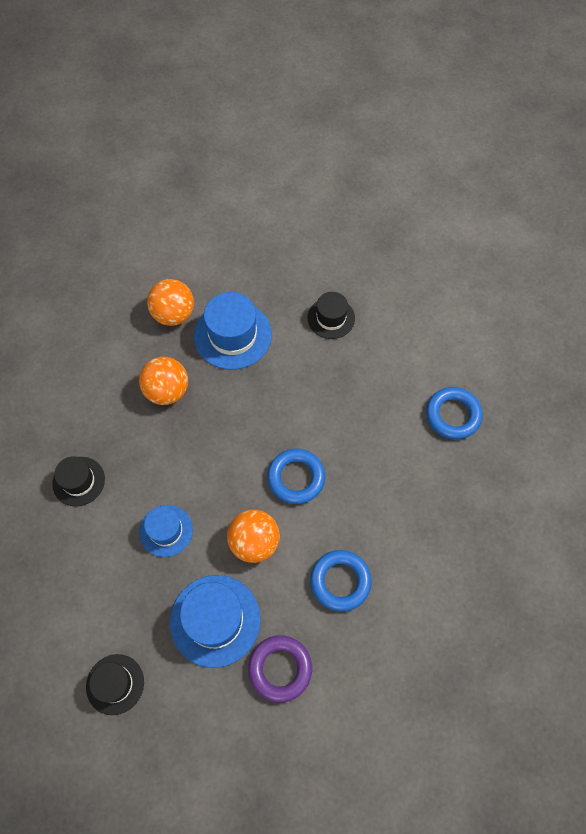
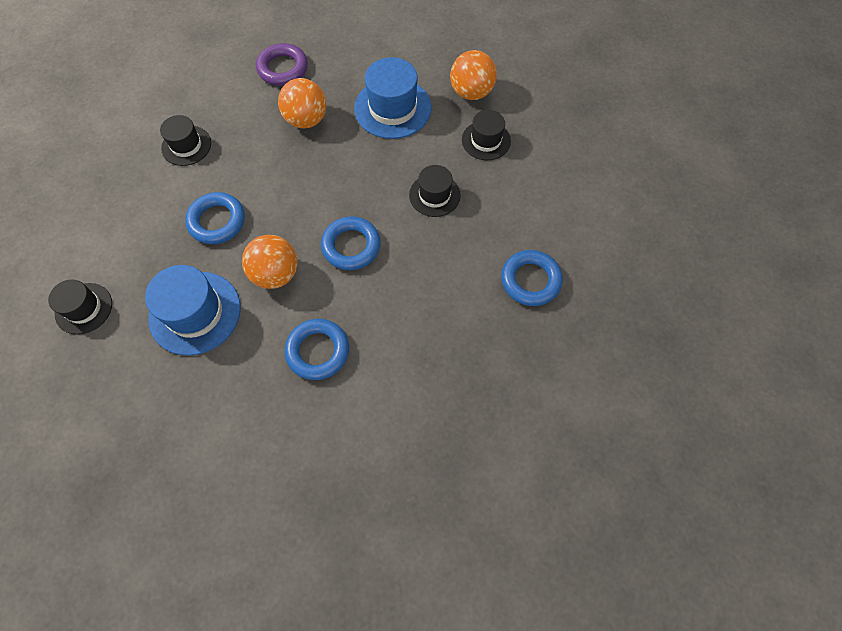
camera: 35 degrees right, 0 degrees up
(166, 530) = (217, 221): blue hat -> blue ring
(173, 314) = (359, 67): orange ball -> orange ball (471, 92)
(280, 669) = (211, 386): purple ring -> purple ring (283, 68)
(327, 391) = (434, 195): none -> black hat

